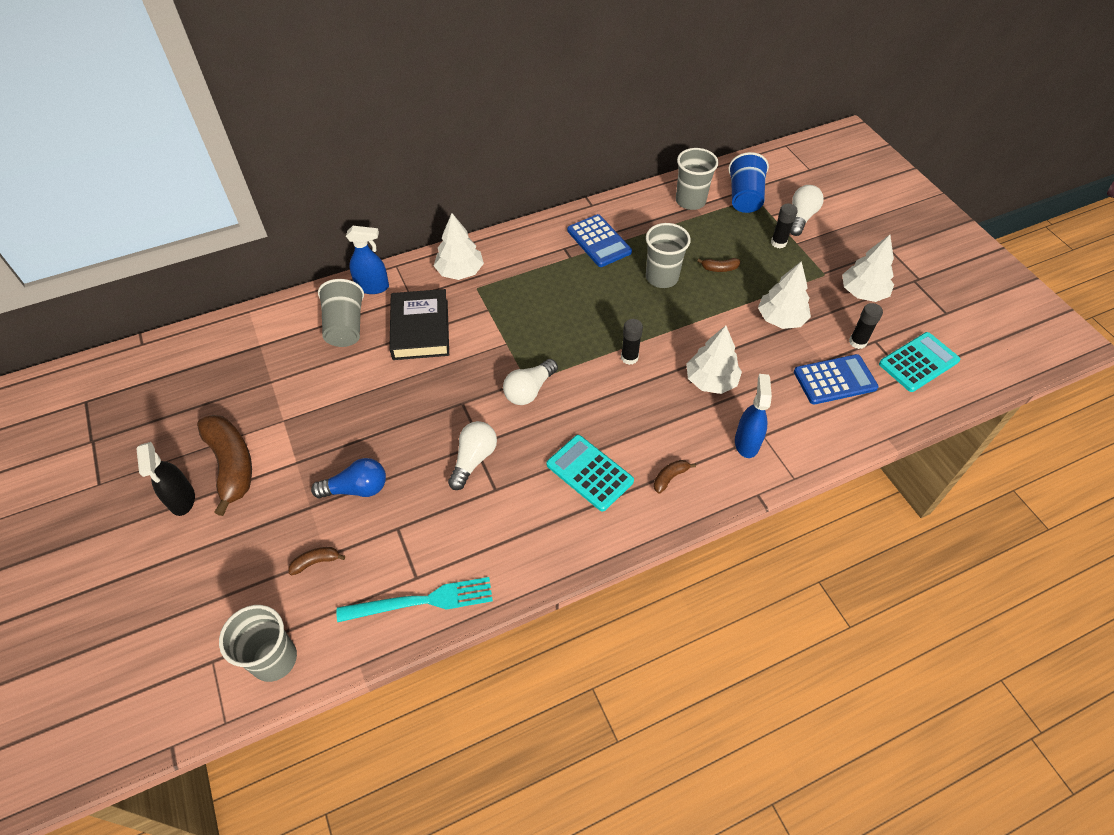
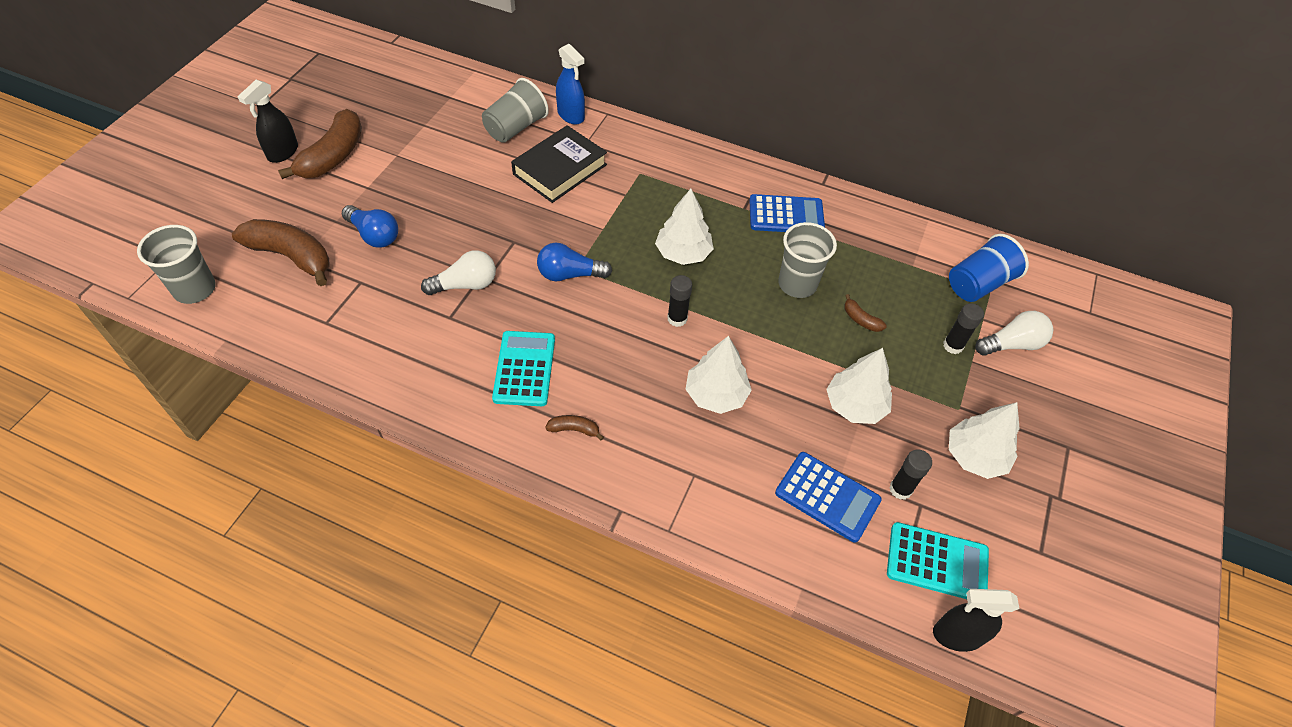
camera: 45 degrees right, 0 degrees up
(316, 562) = (291, 256): brown banana -> brown banana, size x2.29
(422, 601) = (308, 340): turquoise fork -> none
(460, 271) = (645, 152): white tree -> white tree (683, 253)
(529, 390) = (569, 274): white light bulb -> blue light bulb
(599, 241) = (786, 215): blue calculator -> blue calculator turned 105 degrees counterclockwise
(690, 201) = (919, 247): grey cup -> none
(746, 442) = (672, 466): blue spray bottle -> none
(970, 388) = (957, 635): none -> black spray bottle

